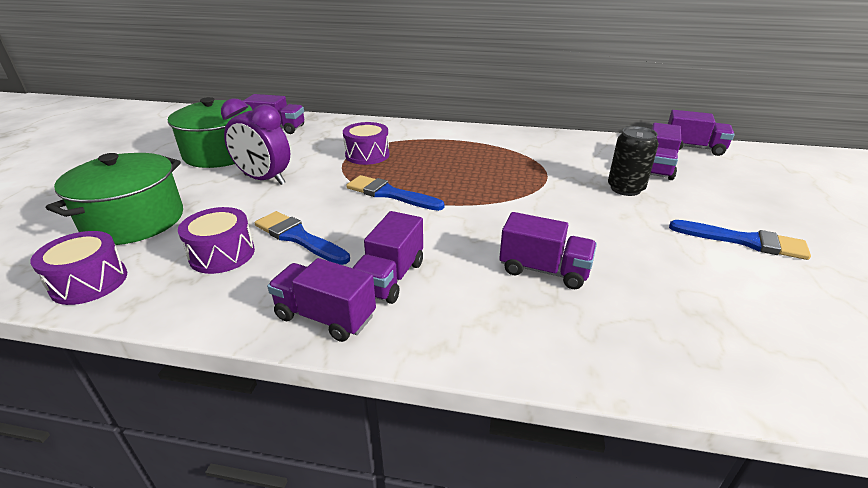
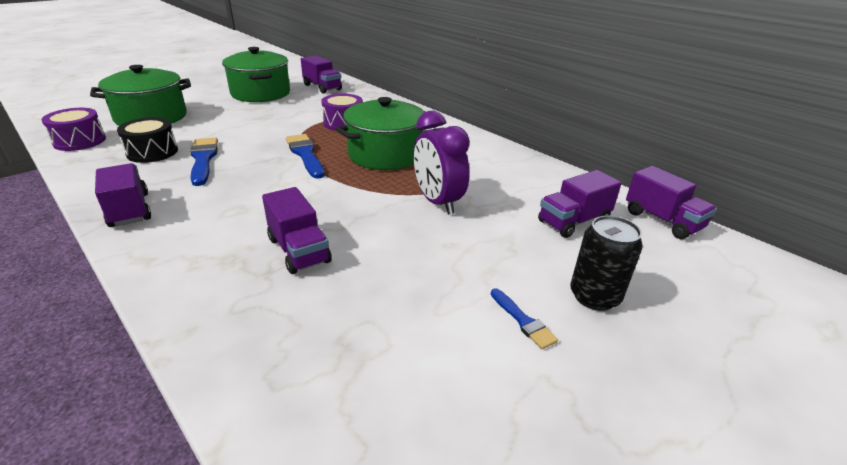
camera: 35 degrees right, 0 degrees up
(222, 254) = (152, 152): purple drum -> black drum
(264, 179) = (252, 117): purple clock -> purple clock (437, 202)
(390, 278) = (201, 206): purple truck -> none
(456, 169) = (385, 154): none -> green pot
(625, 189) = (499, 225): black can -> black can (594, 296)
(744, 241) = (523, 321): blue brush -> blue brush, size x0.58

